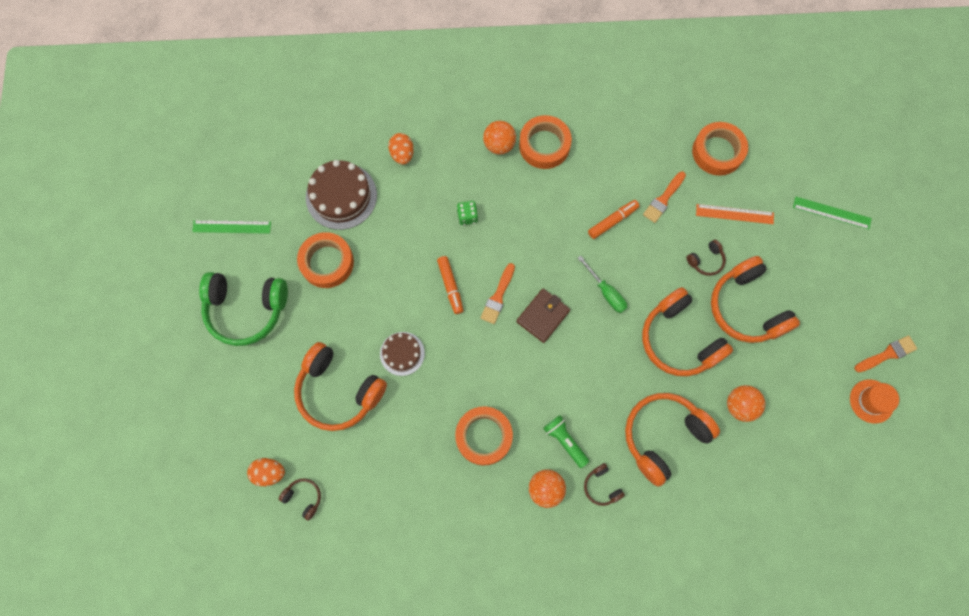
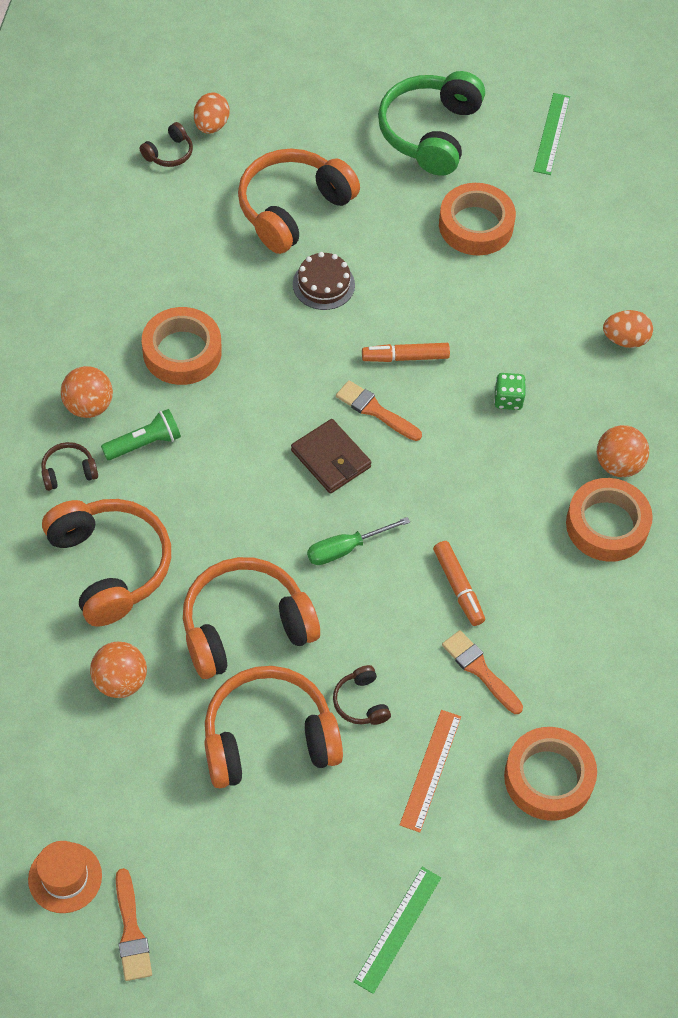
camera: 100 degrees right, 15 degrees down
(341, 196) = (572, 257): brown cake -> none

